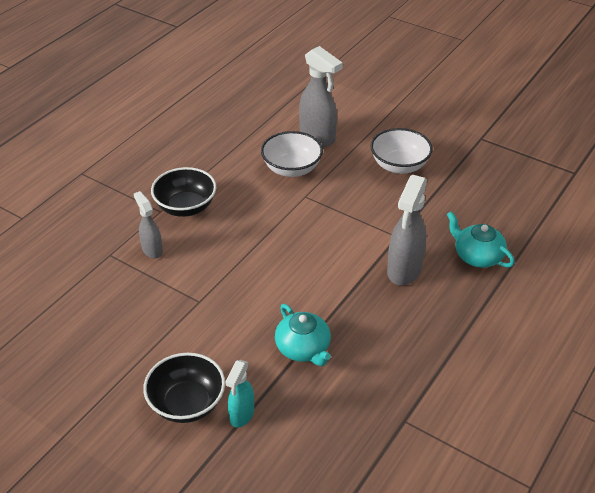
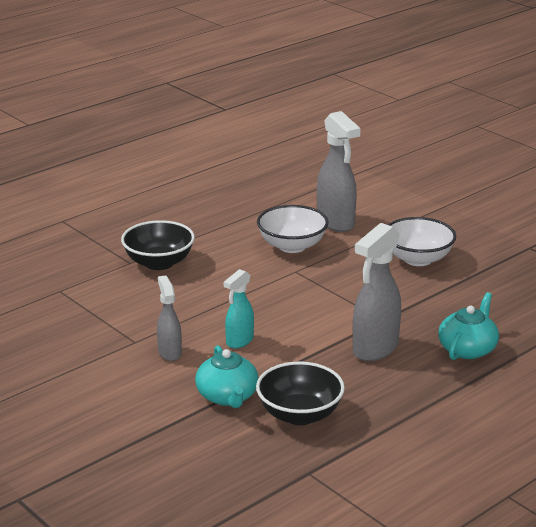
camera: 15 degrees right, 15 degrees down
(152, 250) = (105, 293): grey spray bottle -> grey spray bottle (169, 352)
(187, 403) = (81, 420): black bowl -> black bowl (299, 415)
(241, 415) = (134, 439): turquoise spray bottle -> turquoise spray bottle (239, 341)
(477, 256) = (467, 349): turquoise teapot -> turquoise teapot turned 60 degrees clockwise

